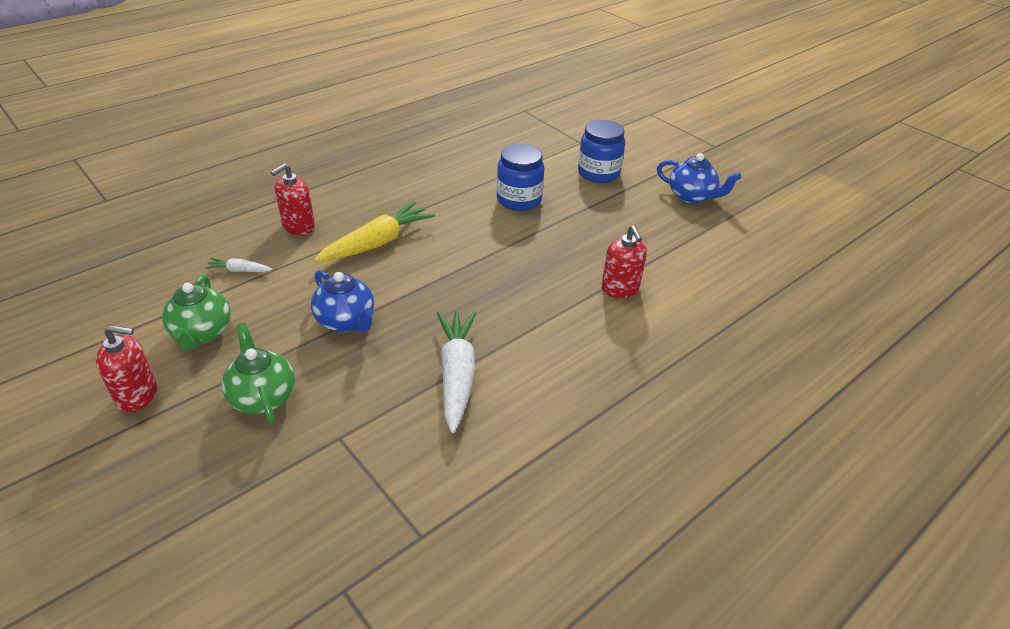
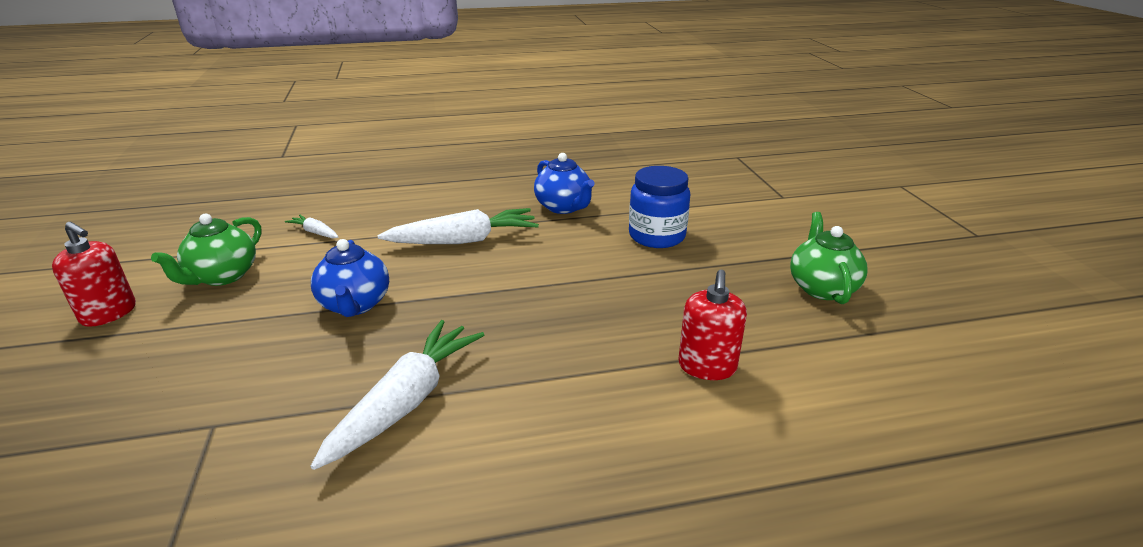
camera: 30 degrees right, 10 degrees down
(263, 397) = (199, 353): green teapot -> green teapot (822, 288)
(298, 226) = (406, 209): red soap dispenser -> none
(377, 243) = (464, 240): yellow carrot -> white carrot
(598, 173) = (781, 231): blue jar -> none
(691, 196) = (900, 284): blue teapot -> blue teapot (563, 207)

